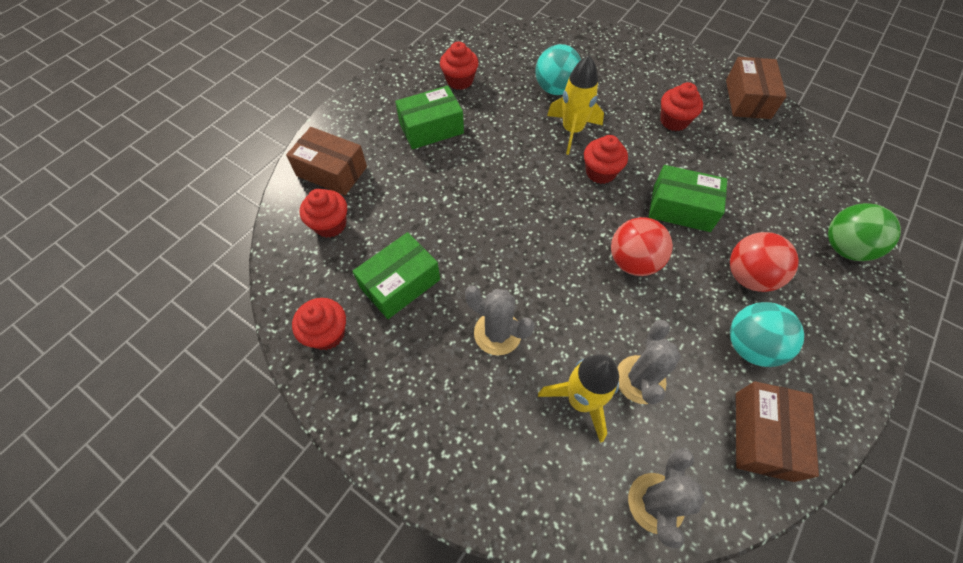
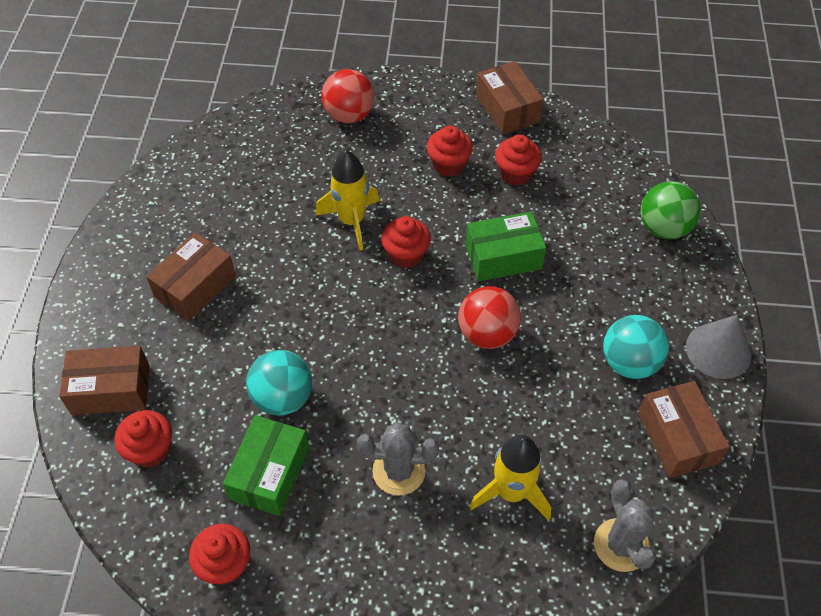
camera: 30 degrees left, 5 degrees down
(431, 128) = (195, 286): green box -> brown box
(460, 81) = (193, 215): red cupcake -> red cupcake (515, 173)
(555, 89) = (307, 180): turquoise ball -> turquoise ball (283, 398)
(640, 379) = (552, 444): grey cactus -> none
(748, 276) = (596, 296): red ball -> red ball (349, 115)
(846, 377) = (718, 350): none -> grey cone

